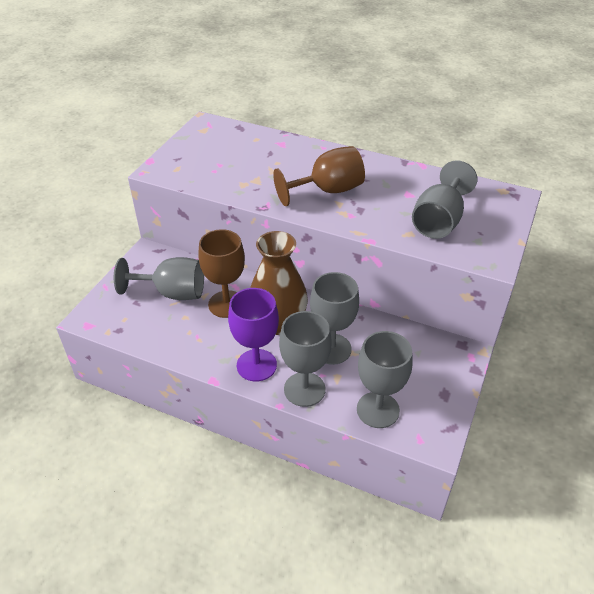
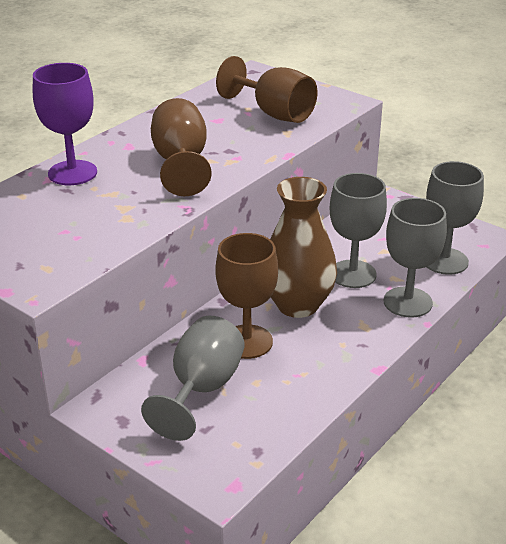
camera: 75 degrees left, 10 degrees down
(256, 365) = (362, 331): purple goblet -> purple goblet (72, 173)
(439, 221) = (274, 113): grey goblet -> brown goblet

